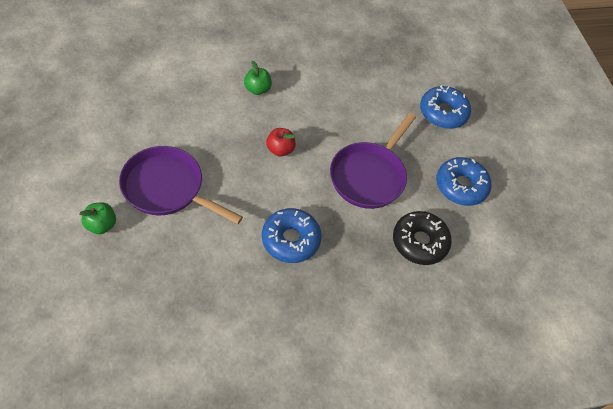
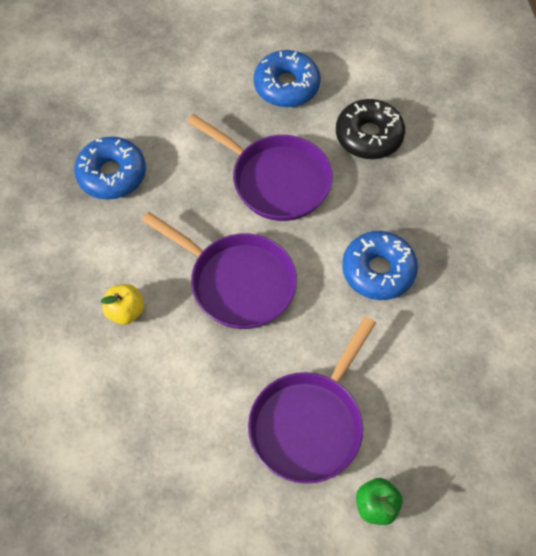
camera: 80 degrees left, 5 degrees up
(257, 89) = (125, 312): green apple -> yellow apple
(280, 149) = (237, 282): red apple -> purple pan
(443, 113) = (170, 90): blue donut -> blue donut (112, 174)

